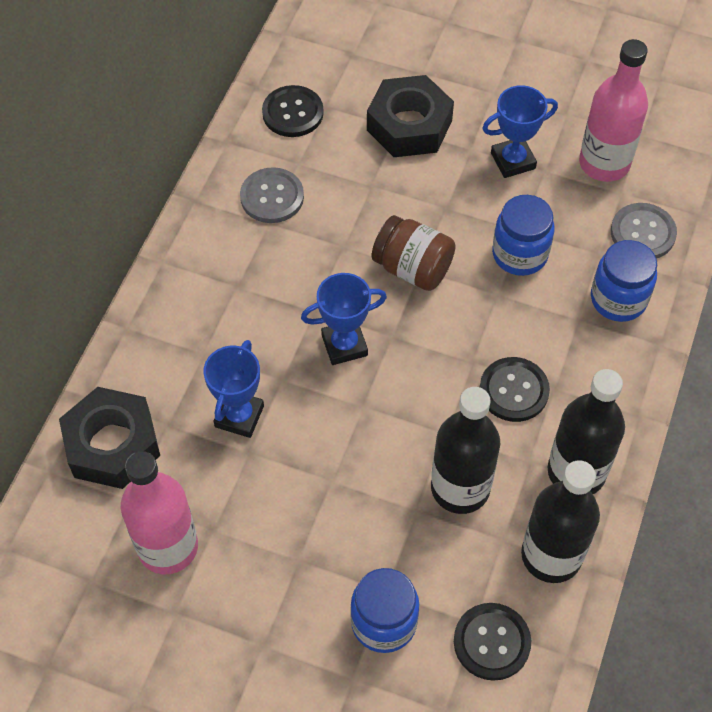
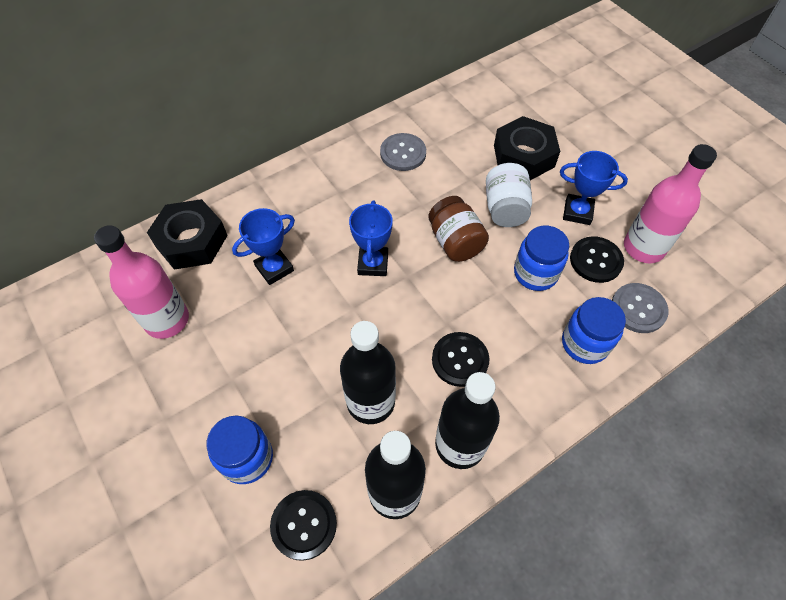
camera: 35 degrees right, 0 degrees up
(293, 113) = (455, 113): black button -> black button (595, 260)
(344, 345) = (373, 264): blue trophy -> blue trophy turned 75 degrees clockwise
(436, 199) = (505, 208): none -> white jar

